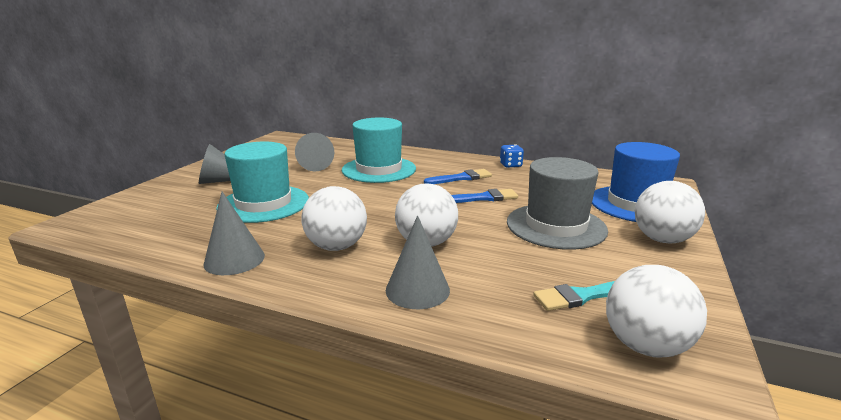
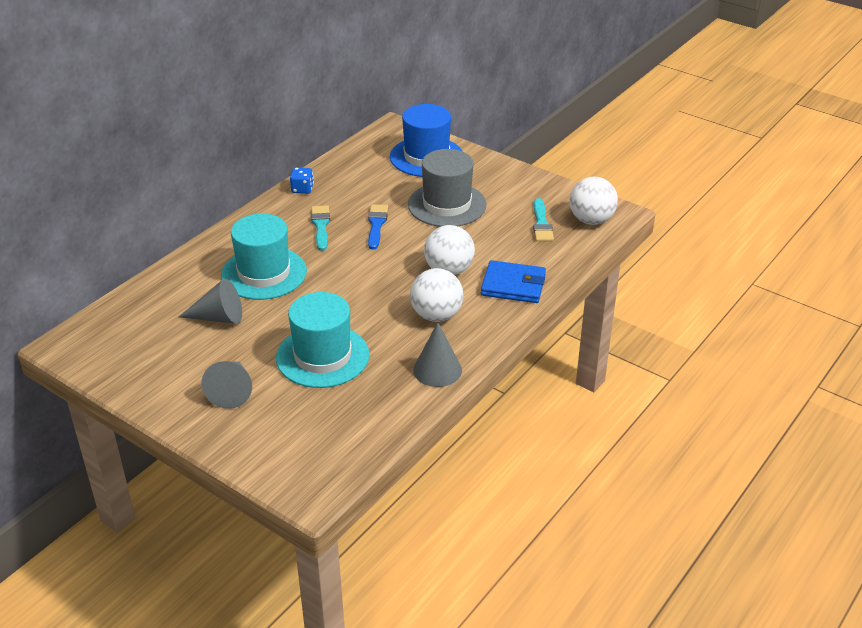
camera: 75 degrees left, 15 degrees up
(417, 290) = (513, 285): grey cone -> blue wallet
(461, 178) = (321, 226): blue brush -> turquoise brush
(662, 239) = (486, 169): white ball -> none

